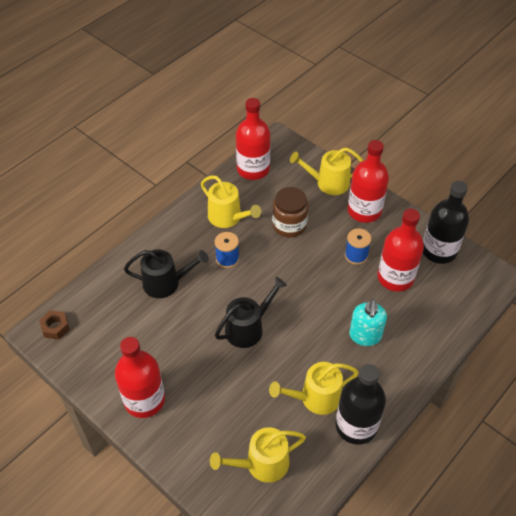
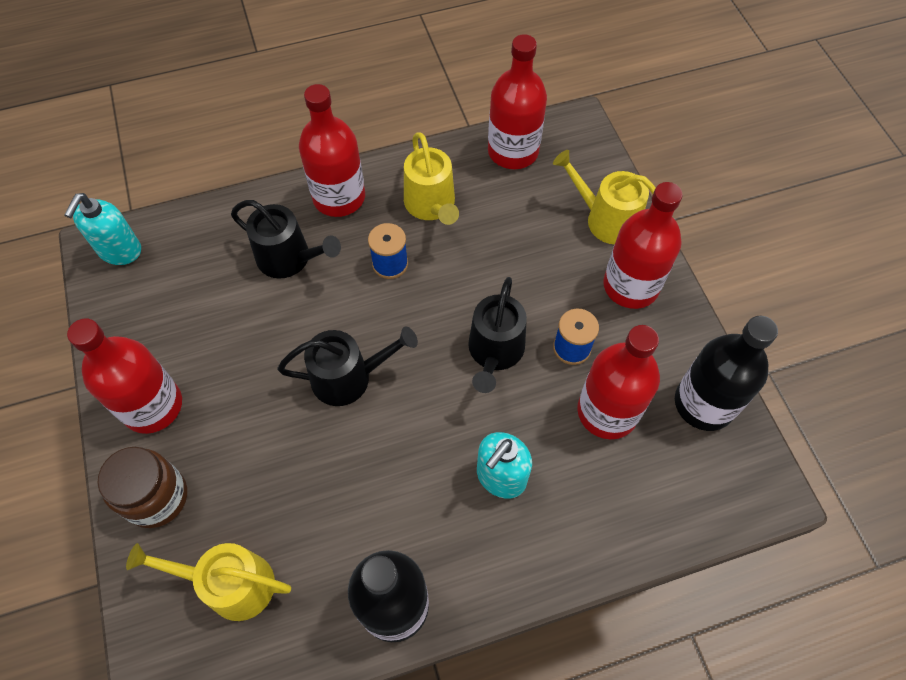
camera: 30 degrees right, 10 degrees up
(55, 327) = (120, 251): brown nut -> turquoise soap dispenser
(170, 237) = (339, 197): none -> red bottle
(289, 225) = (507, 256): brown jar -> brown jar (156, 497)
(316, 398) = (368, 531): yellow watering can -> none
(318, 276) = (495, 352): none -> black watering can

